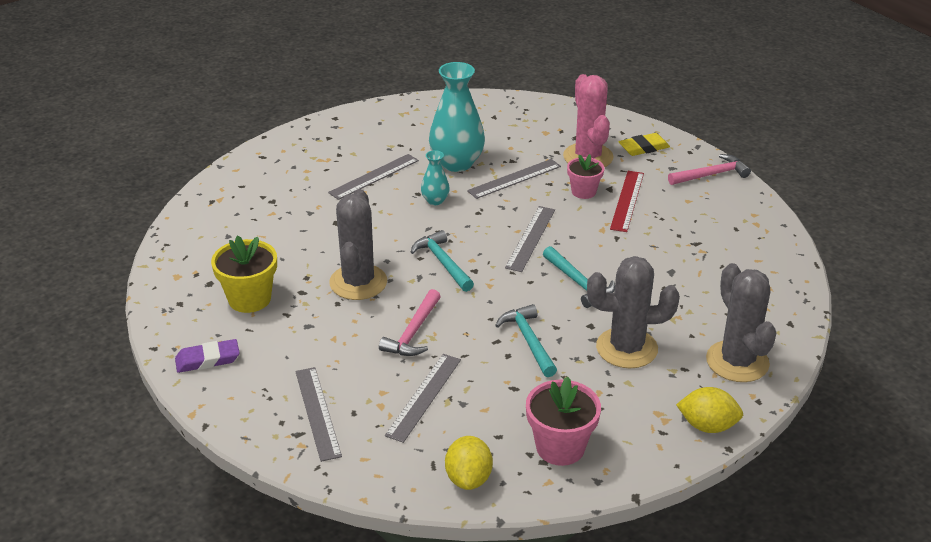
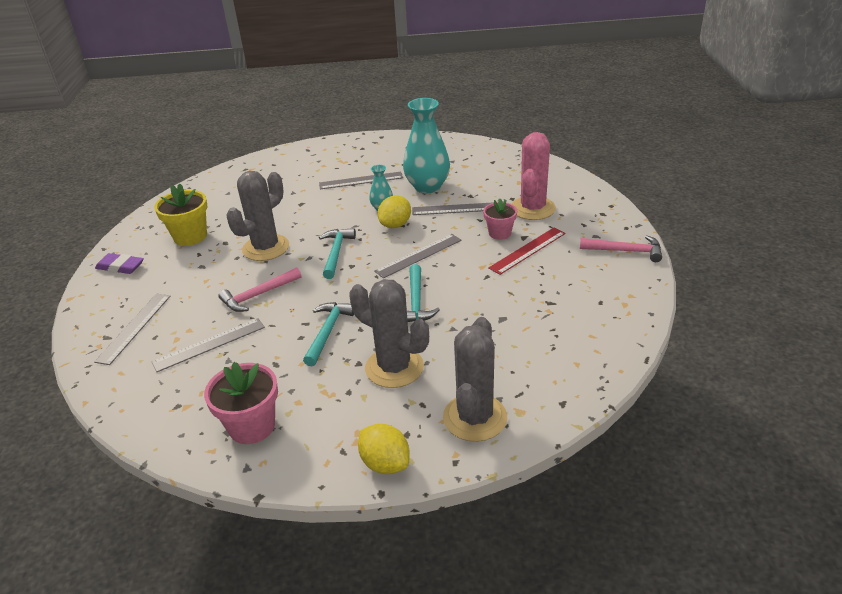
camera: 35 degrees right, 0 degrees up
(468, 478) = (163, 420): yellow lemon -> yellow lemon (395, 225)
(643, 148) = (587, 214): yellow eraser -> none

